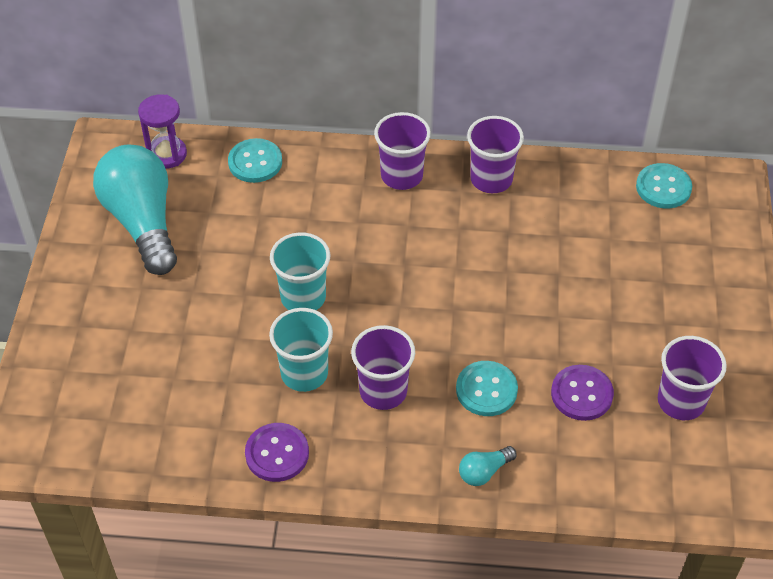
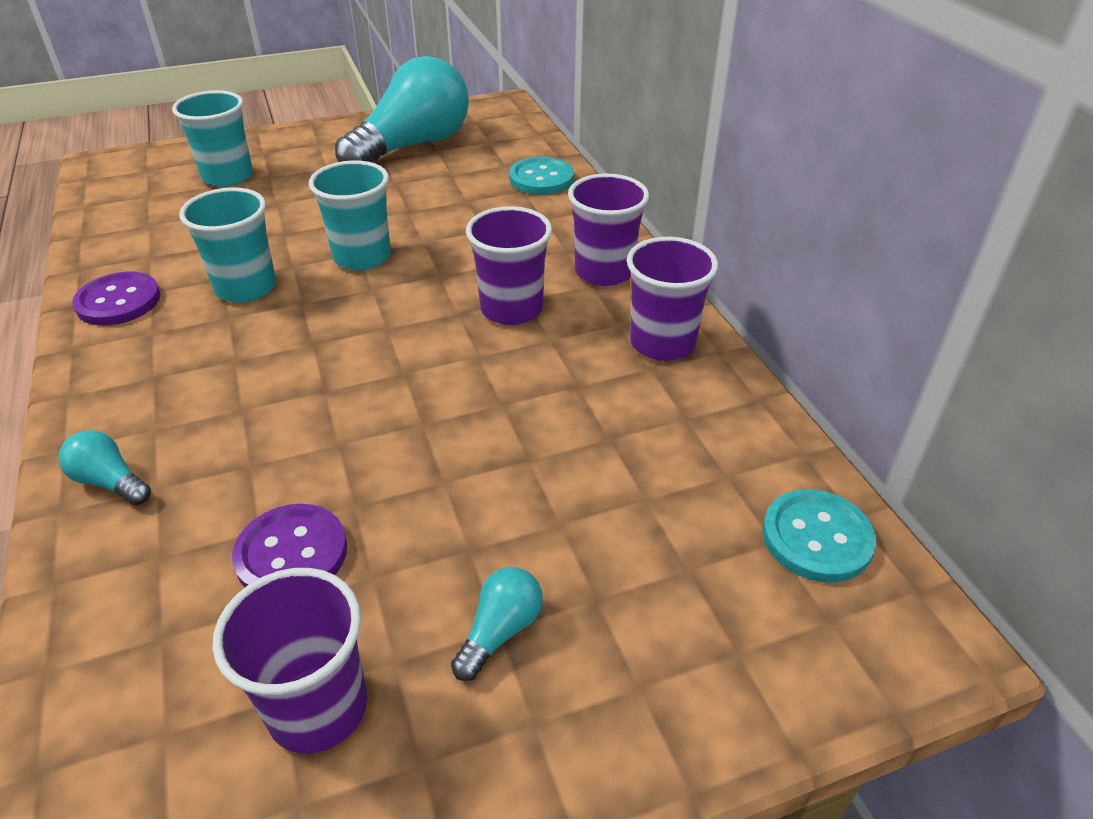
camera: 65 degrees right, 10 degrees down
(111, 358) = (228, 176): none -> turquoise cup
(167, 154) = (511, 134): purple hourglass -> none
(383, 391) = (236, 352): purple cup -> purple cup (511, 309)
(486, 390) = (266, 443): turquoise button -> none
(666, 323) = (500, 631): none -> turquoise light bulb

